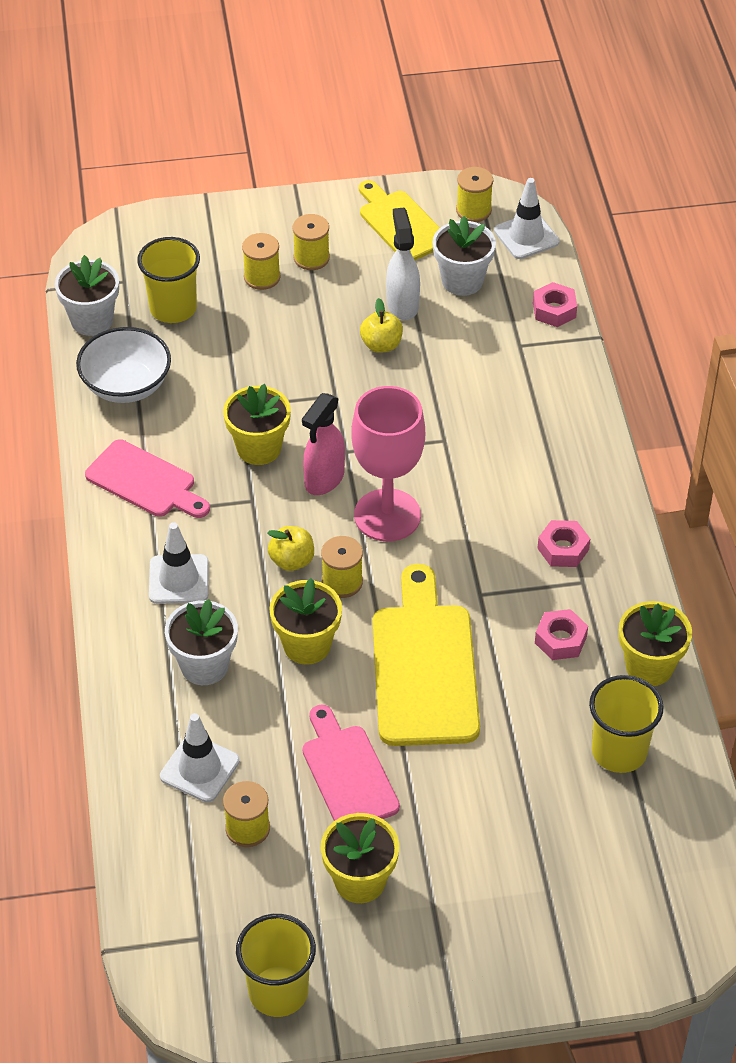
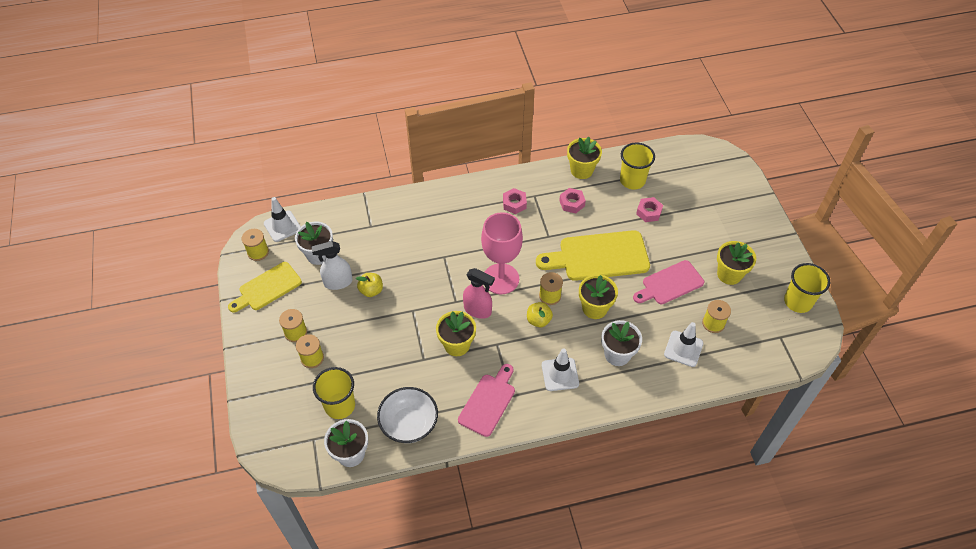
camera: 95 degrees left, 5 degrees up
(554, 310) = (343, 212): pink nut -> pink nut (649, 212)

